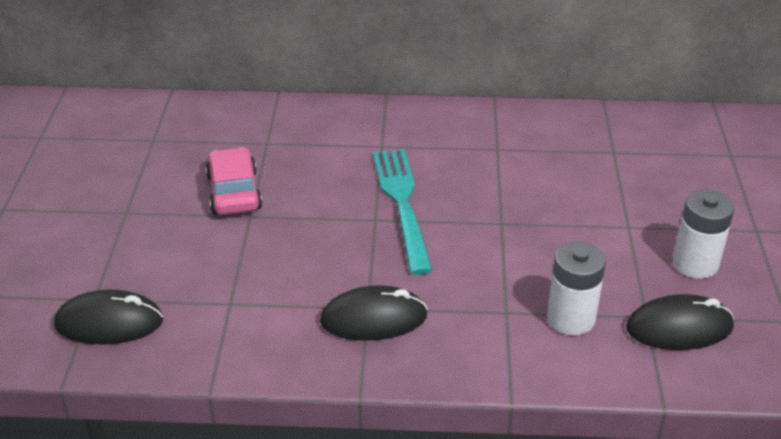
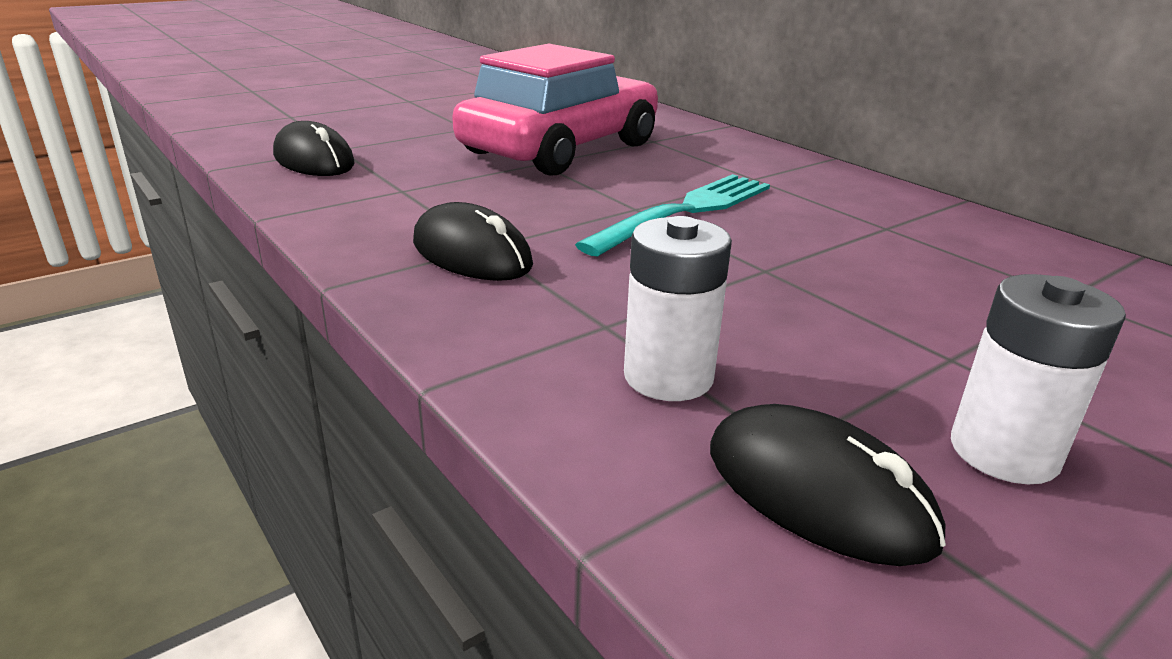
camera: 50 degrees right, 10 degrees down
(234, 192) = (560, 149): pink car -> pink car, size x1.99

